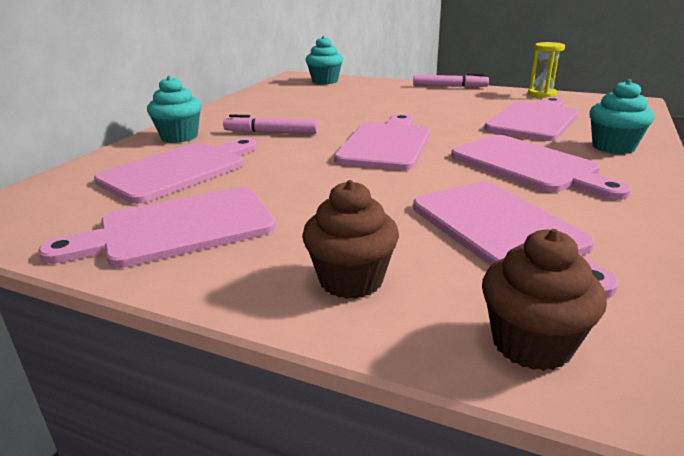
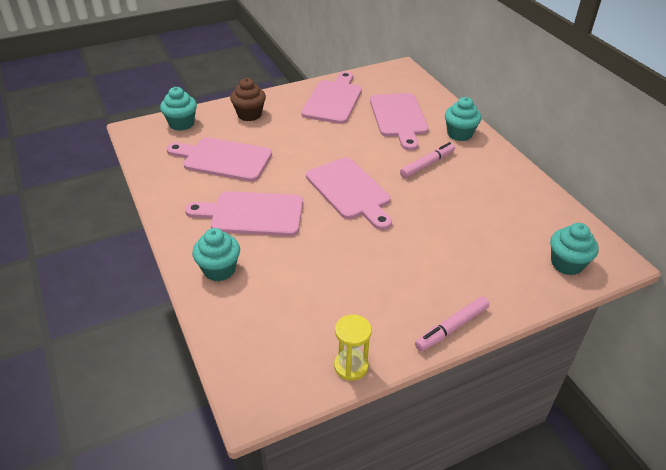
camera: 130 degrees right, 15 degrees up
(531, 344) = (181, 124): brown cupcake -> turquoise cupcake
(534, 120) = (302, 286): pink cutting board -> none

